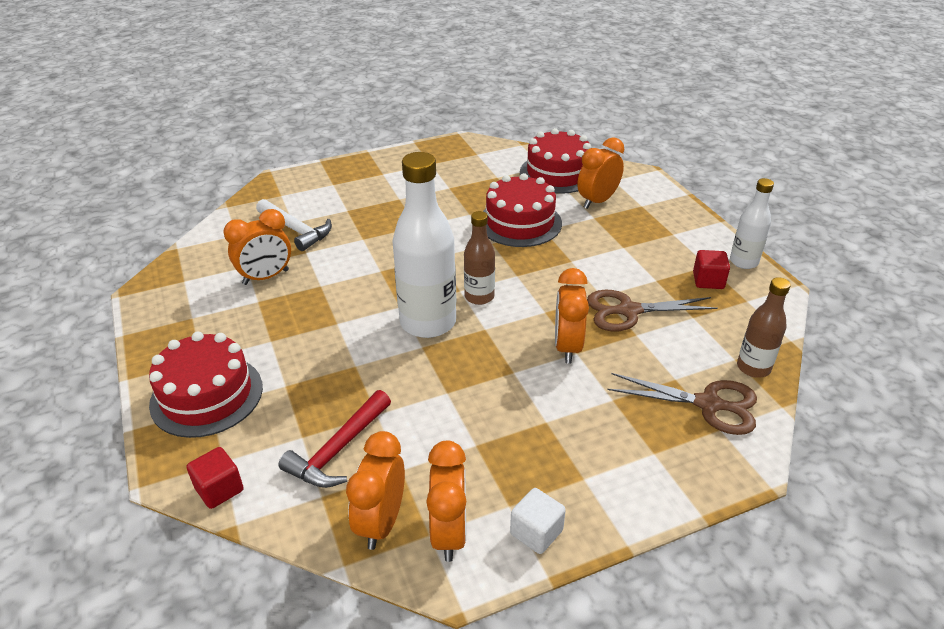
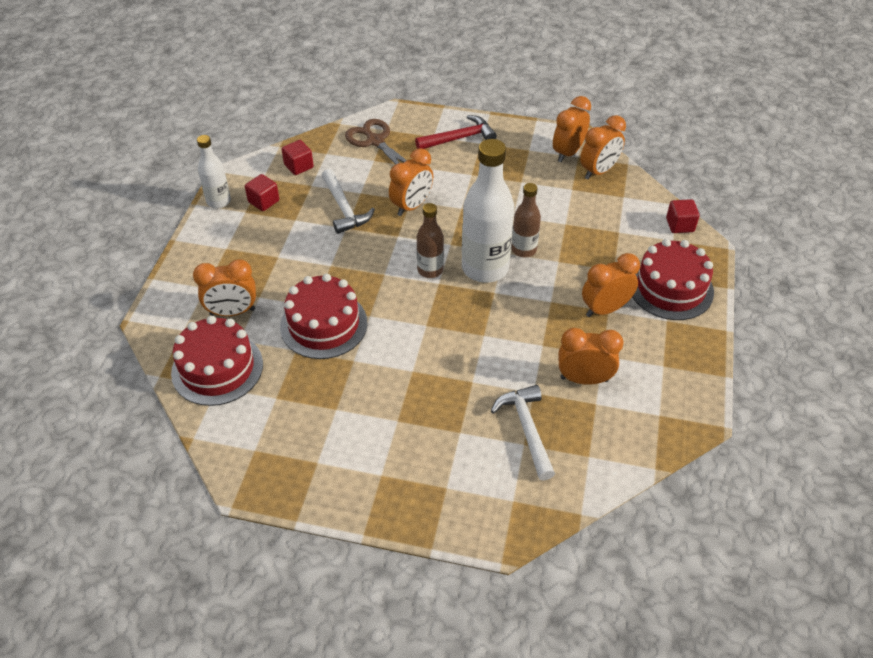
camera: 145 degrees left, 10 degrees up
(275, 340) = (605, 309): none -> orange clock
(338, 449) = (601, 214): red hammer -> red hammer (459, 138)
(536, 532) = (526, 135): white cube -> none
(629, 311) = (344, 208): brown scissors -> white hammer
(736, 329) = (299, 166): none -> red cube
(753, 368) = (324, 144): brown bottle -> brown bottle (524, 250)

